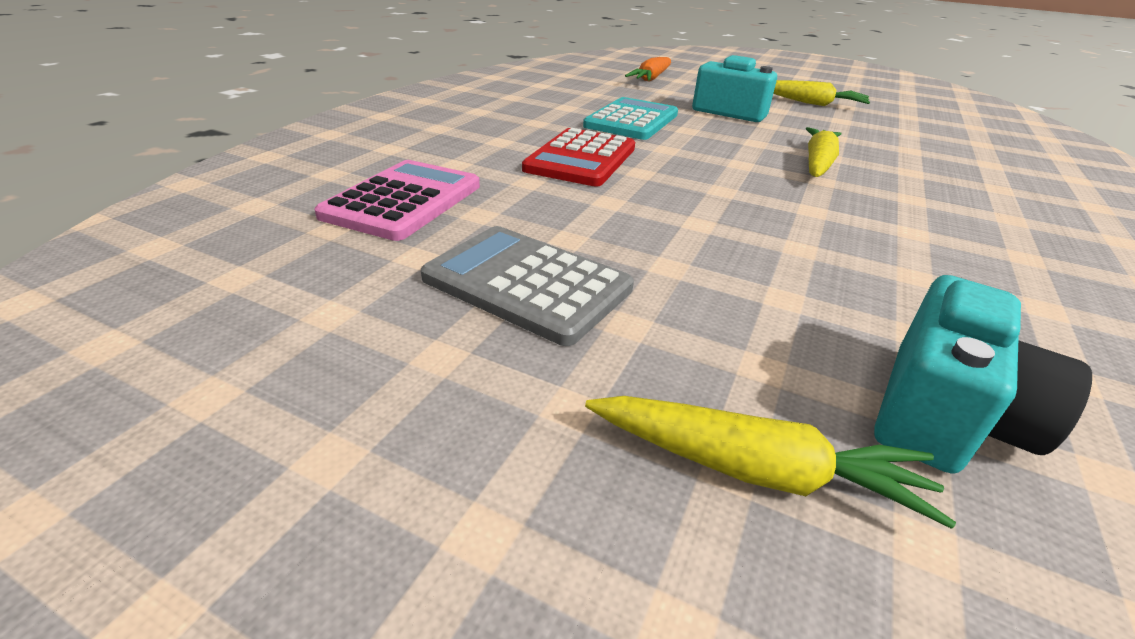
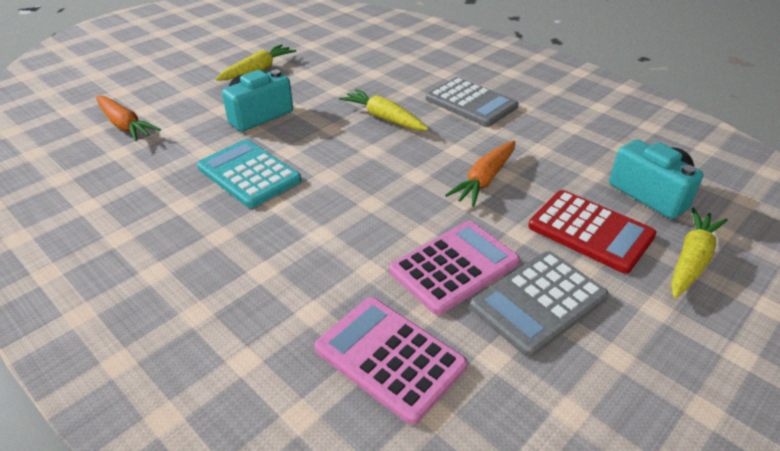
camera: 70 degrees left, 5 degrees up
(562, 223) = (454, 267): none -> pink calculator
(581, 159) = (331, 228): red calculator -> red calculator (590, 231)
(765, 233) = (484, 180): none -> orange carrot
(953, 212) = (471, 103): none -> grey calculator

